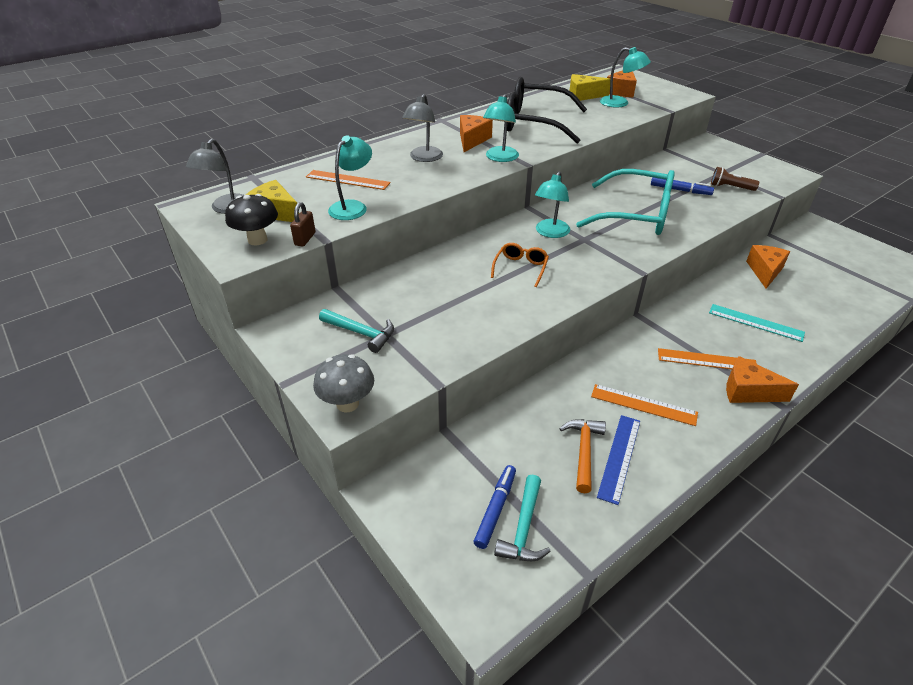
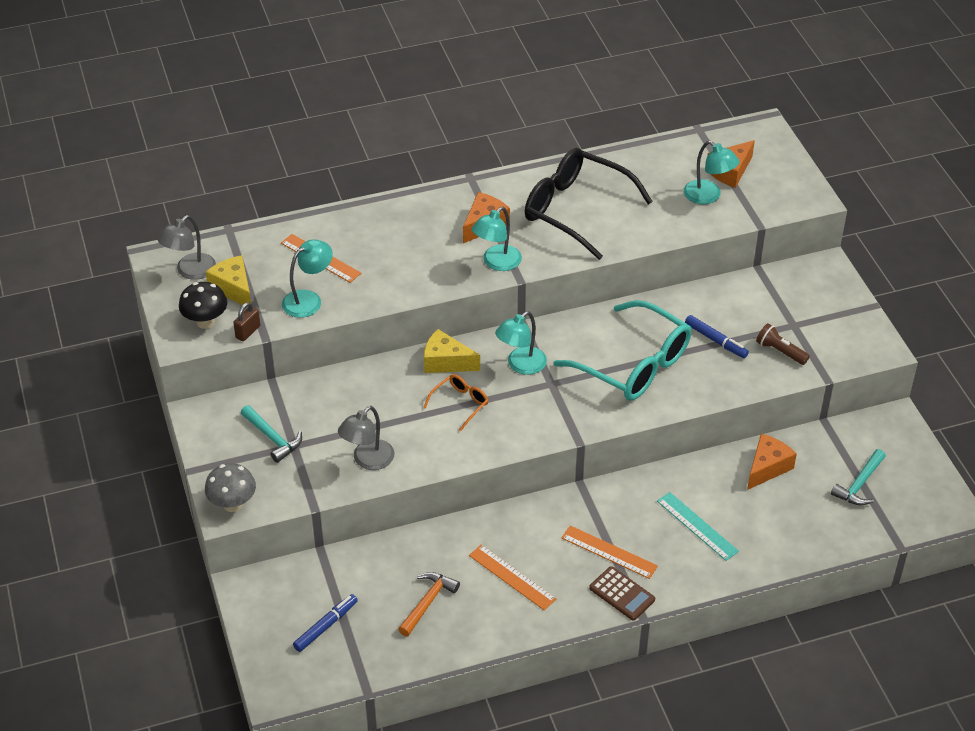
camera: 20 degrees right, 5 degrees up
(424, 158) = (415, 242): grey lamp -> grey lamp (368, 460)
(523, 528) = (339, 647): turquoise hammer -> turquoise hammer (859, 484)
(583, 96) = (673, 170): yellow cheese -> yellow cheese (446, 362)
(619, 457) = (455, 617): blue ruler -> none
(748, 391) = (622, 594): orange cheese -> brown calculator

